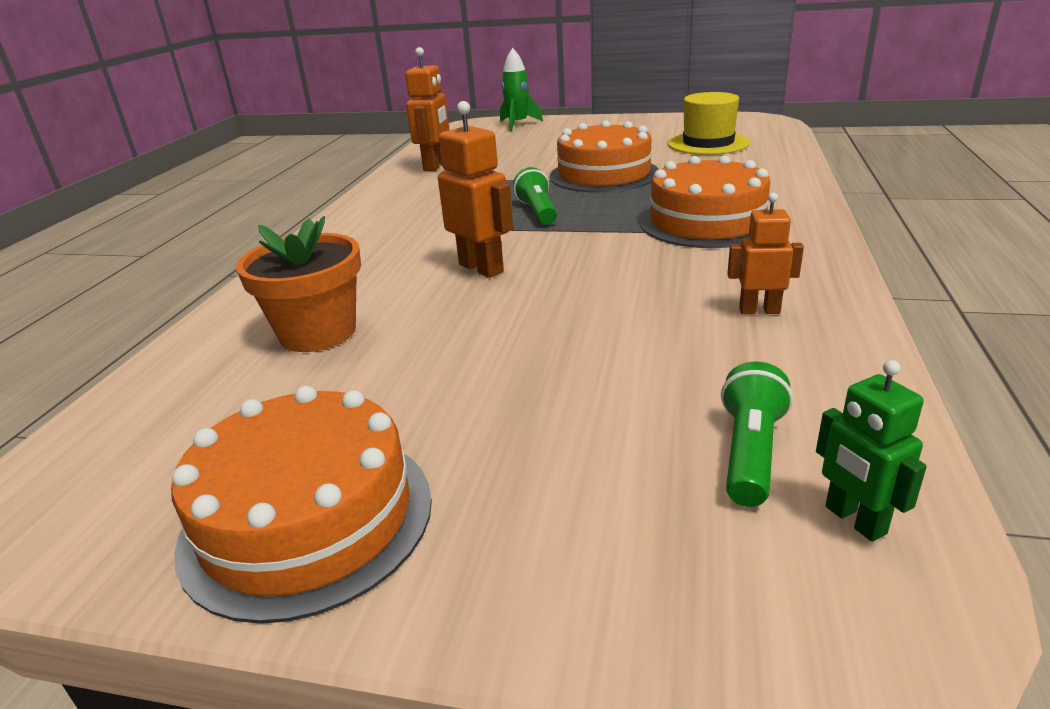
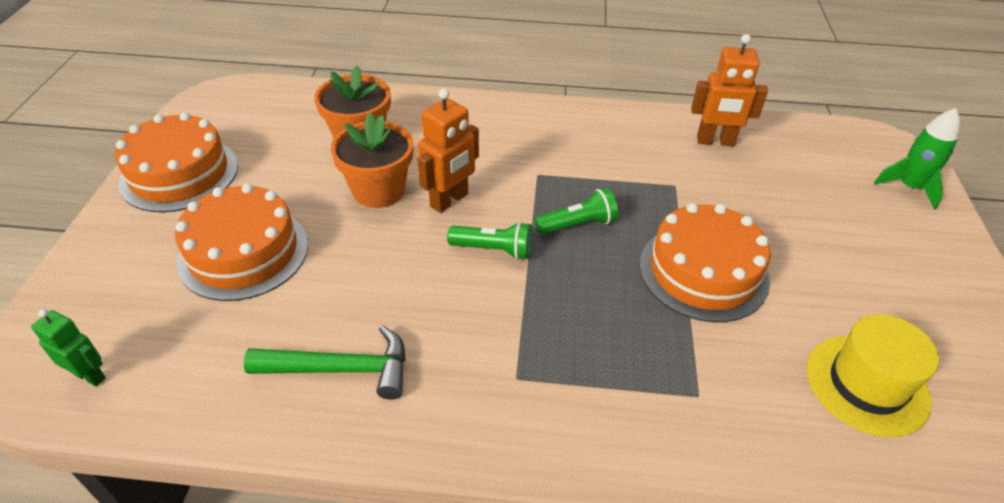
camera: 80 degrees right, 15 degrees up
(446, 311) = (379, 190): none -> orange flower pot
(707, 222) = (548, 353): orange cake -> orange cake (243, 252)
(750, 453) = (164, 338): green flashlight -> green flashlight (493, 250)
(759, 310) = (341, 369): orange robot -> green hammer
(854, 520) = (90, 375): green robot -> green robot turned 60 degrees clockwise

